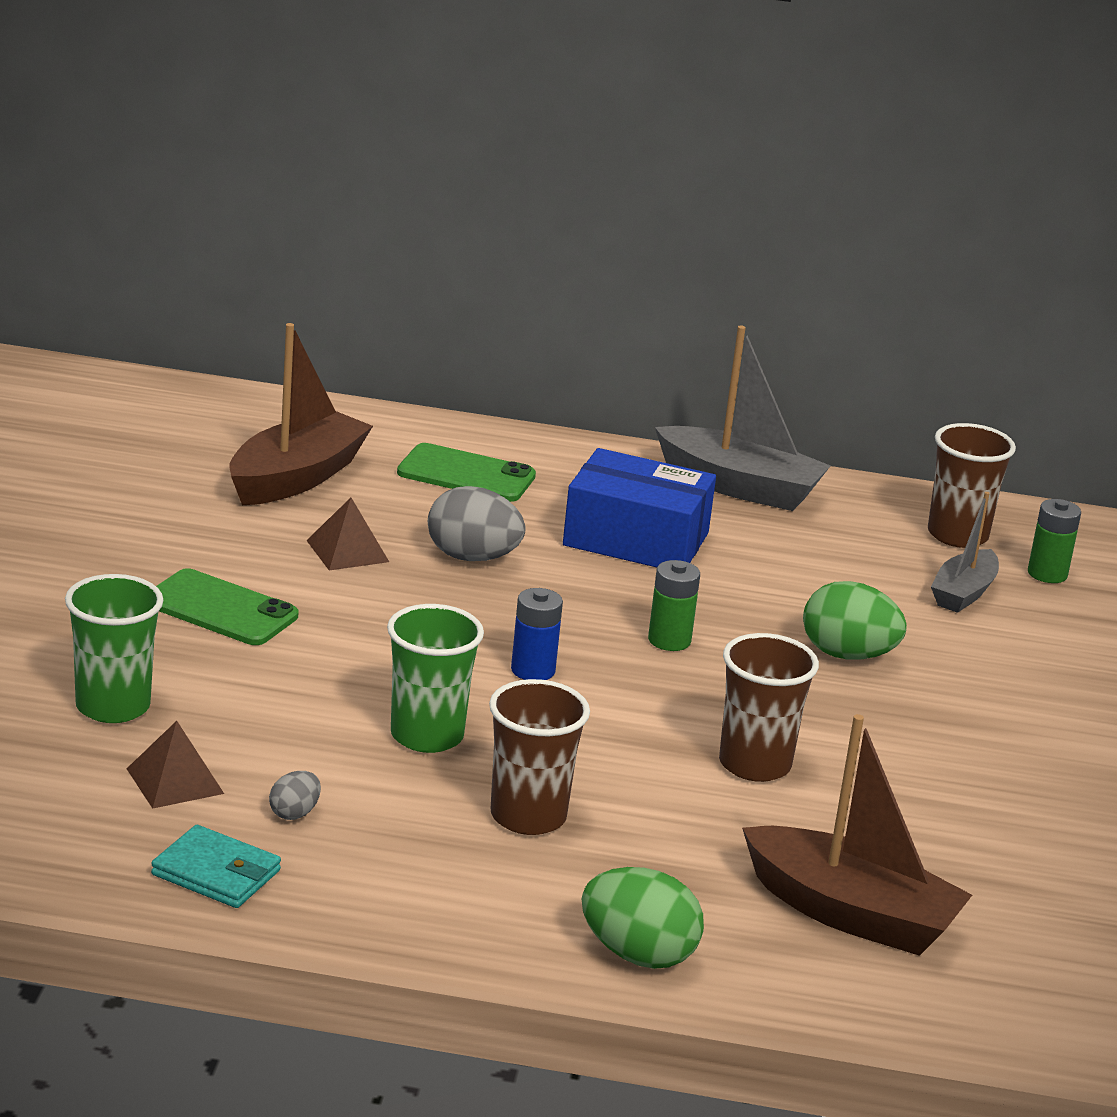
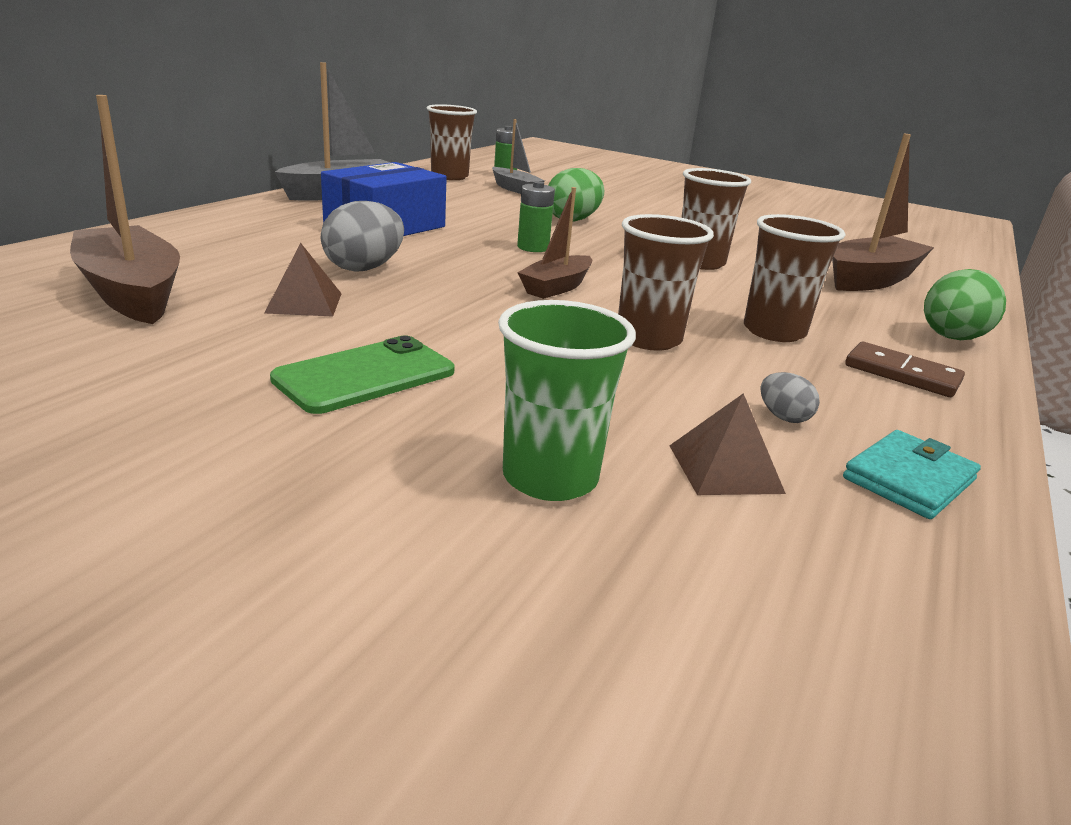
camera: 70 degrees left, 0 degrees up
(427, 736) = (648, 339): green cup -> brown cup
(466, 474) = (222, 242): green phone -> none
(469, 898) = (901, 374): none -> brown domino
(533, 670) = (556, 287): blue battery -> brown boat

